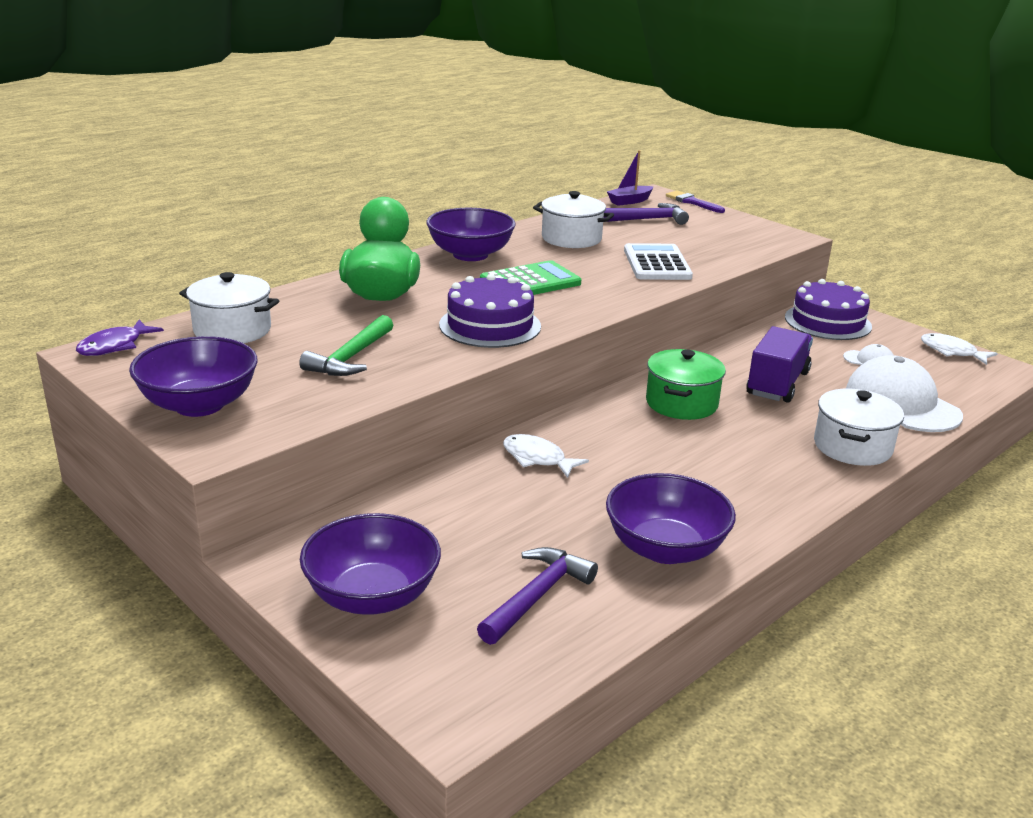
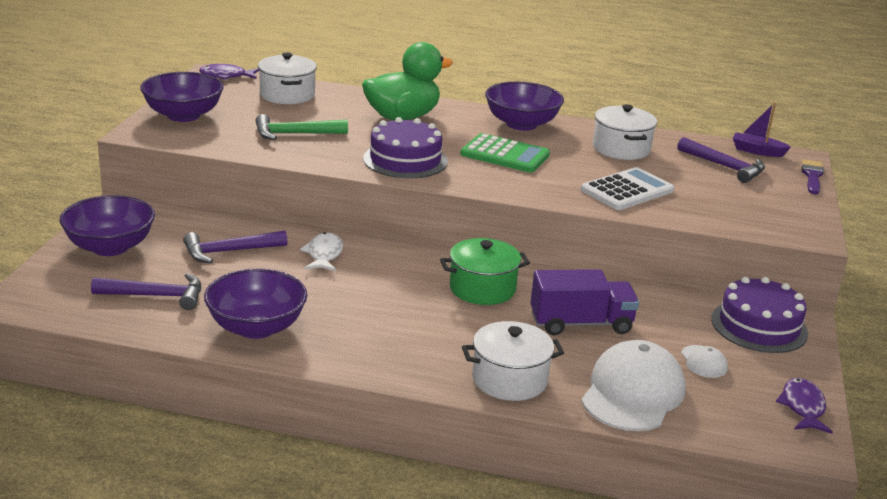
camera: 55 degrees right, 0 degrees up
(473, 513) = (229, 252): none -> purple hammer
(951, 352) = (803, 407): white fish -> purple fish

